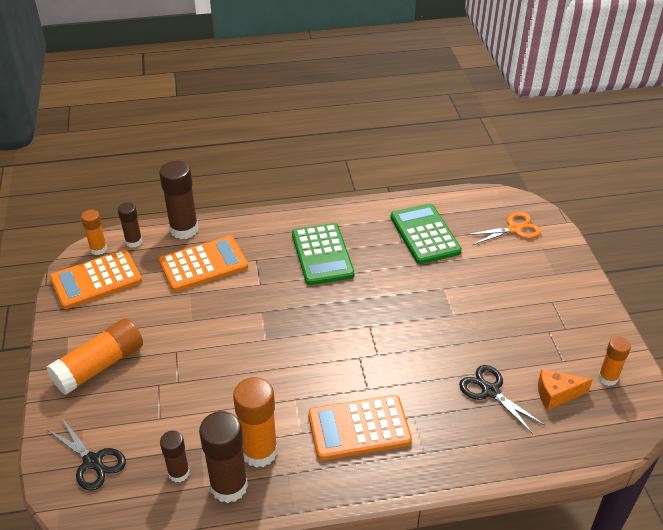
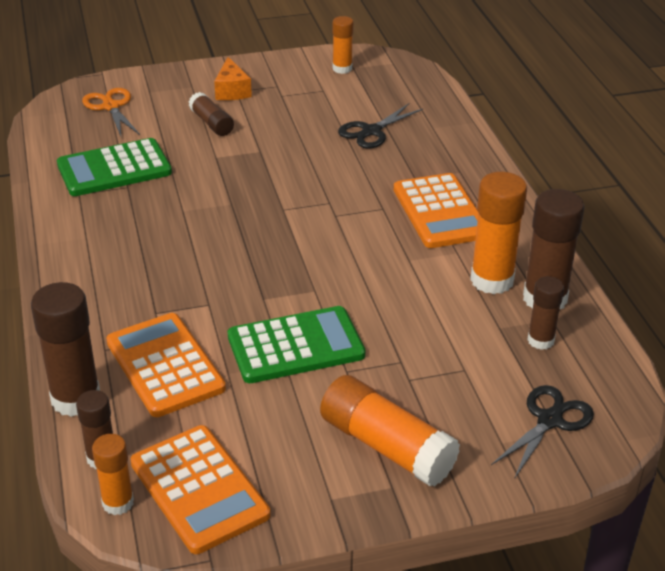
camera: 95 degrees left, 5 degrees down
(322, 254) = (149, 251): green calculator -> green calculator (295, 346)
(494, 285) = (211, 123): none -> brown glue stick
(556, 394) = (368, 96): orange cheese -> orange cheese (232, 91)

